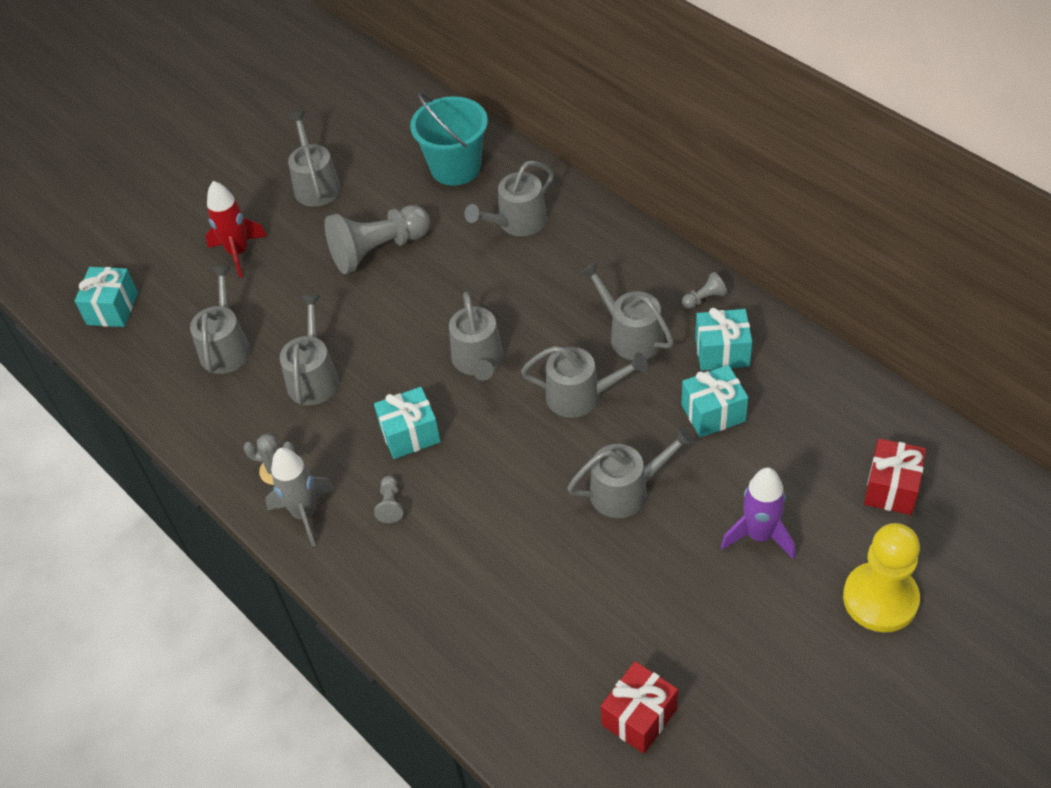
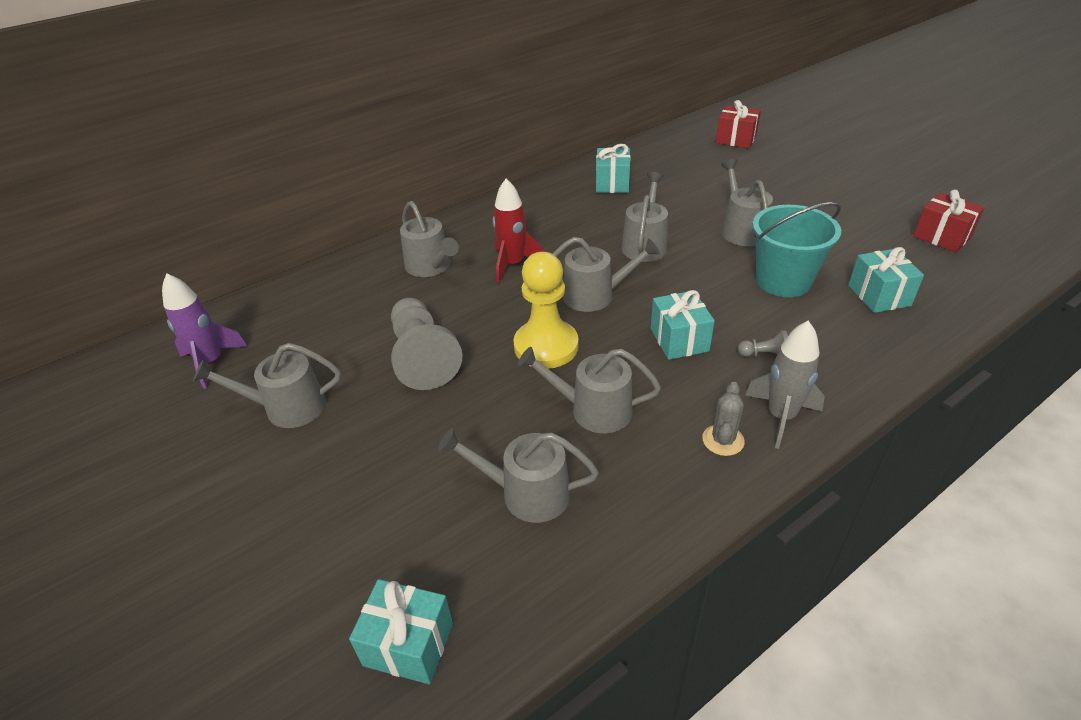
camera: 85 degrees left, 10 degrees down
(238, 253) = (365, 483): red rocket -> red rocket (513, 264)
(455, 168) = (333, 300): turquoise bucket -> turquoise bucket (783, 281)
(631, 335) = (586, 218): grey watering can -> none
(704, 299) = (557, 186): grey pawn -> none
(713, 413) = (669, 191): turquoise gift -> turquoise gift (879, 295)
(759, 535) = (777, 183): purple rocket -> purple rocket (211, 362)
(880, 599) = (820, 150): yellow pawn -> yellow pawn (546, 346)

